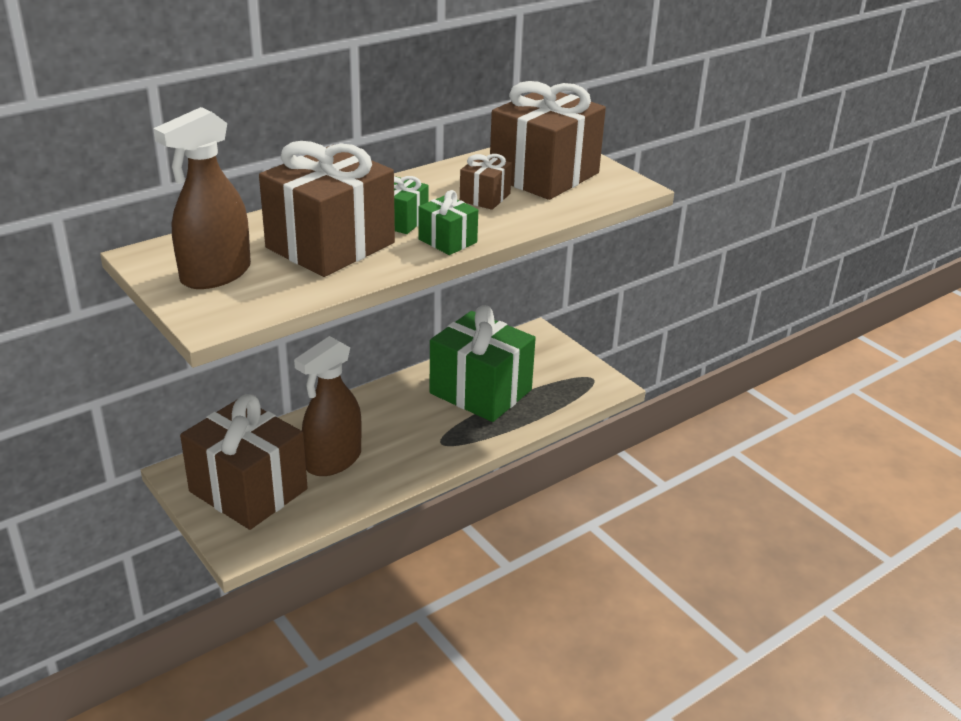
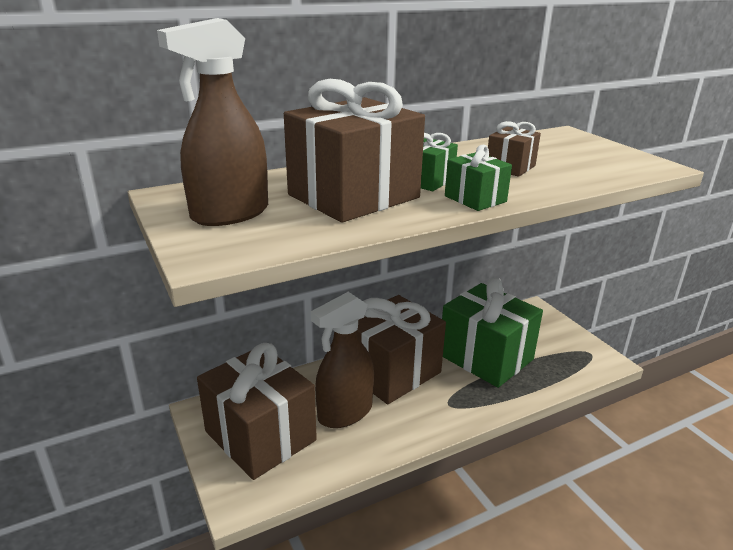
camera: 10 degrees right, 5 degrees down
(544, 175) = (566, 154): brown gift -> brown gift (392, 372)

